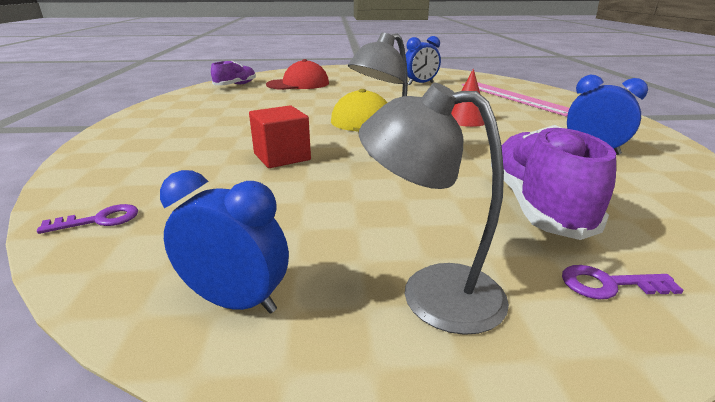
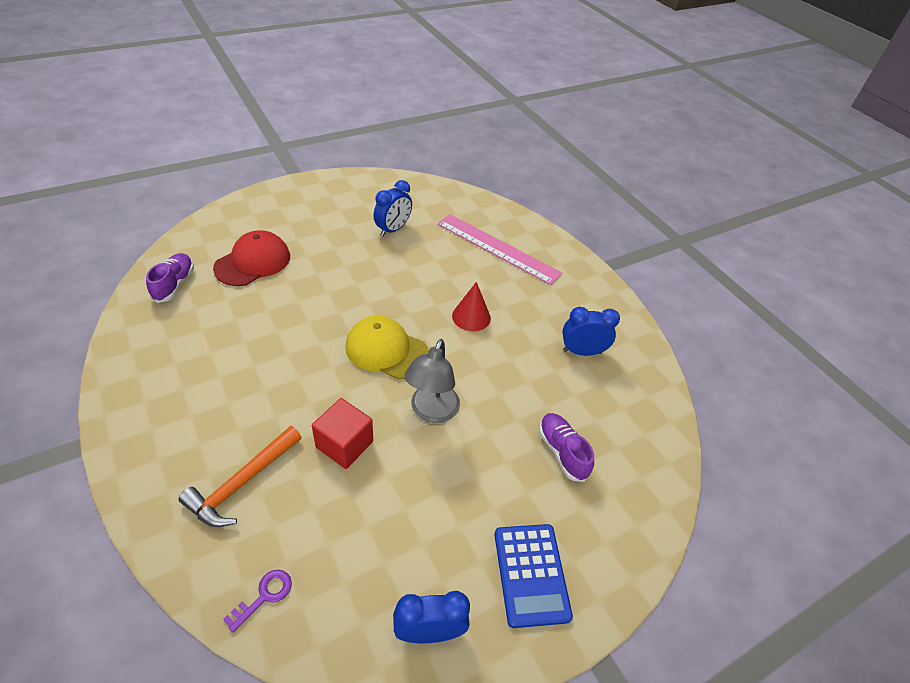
camera: 30 degrees left, 20 degrees up
(171, 158) = (242, 483): none -> orange hammer
(431, 292) = (531, 574): grey lamp -> blue calculator
(537, 205) = (562, 452): purple shoe -> purple shoe, size x0.62
(608, 284) = (616, 526): purple key -> none

